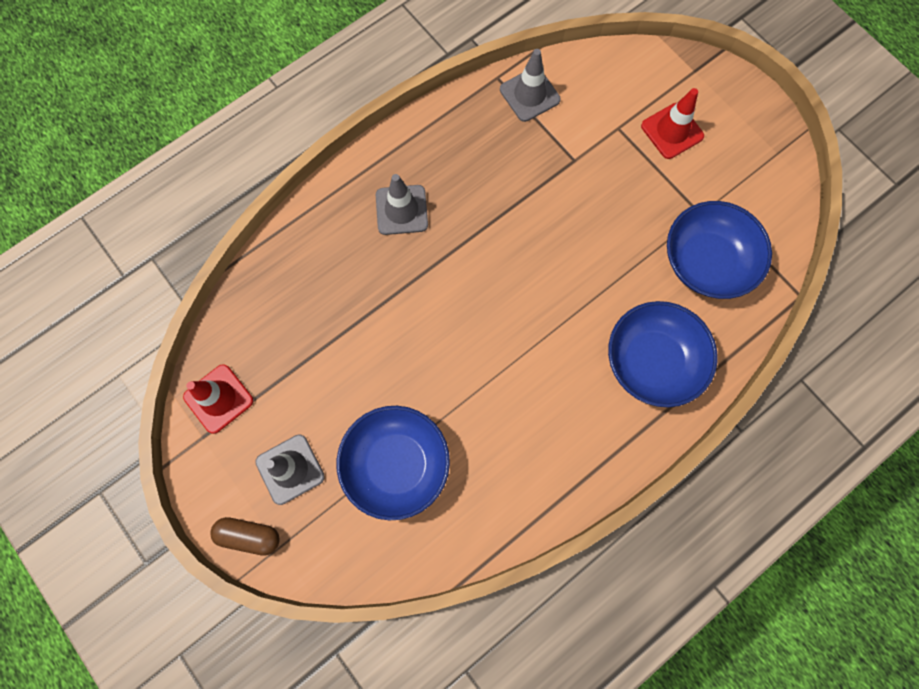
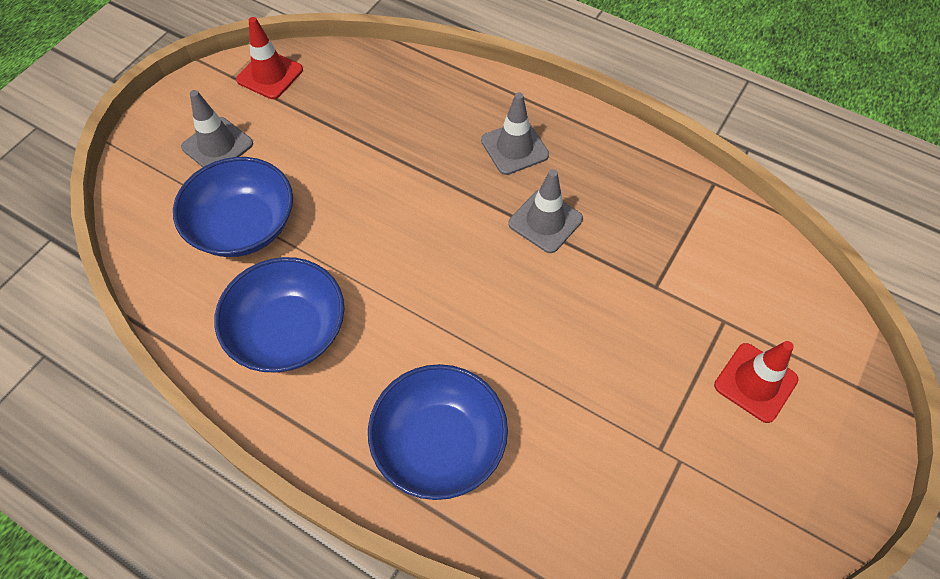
camera: 70 degrees right, 15 degrees down
(249, 535) = (148, 136): brown capsule -> none
(529, 95) = (712, 219): grey traffic cone -> grey traffic cone (545, 221)
(706, 261) = (597, 473): blue bowl -> blue bowl (288, 331)

